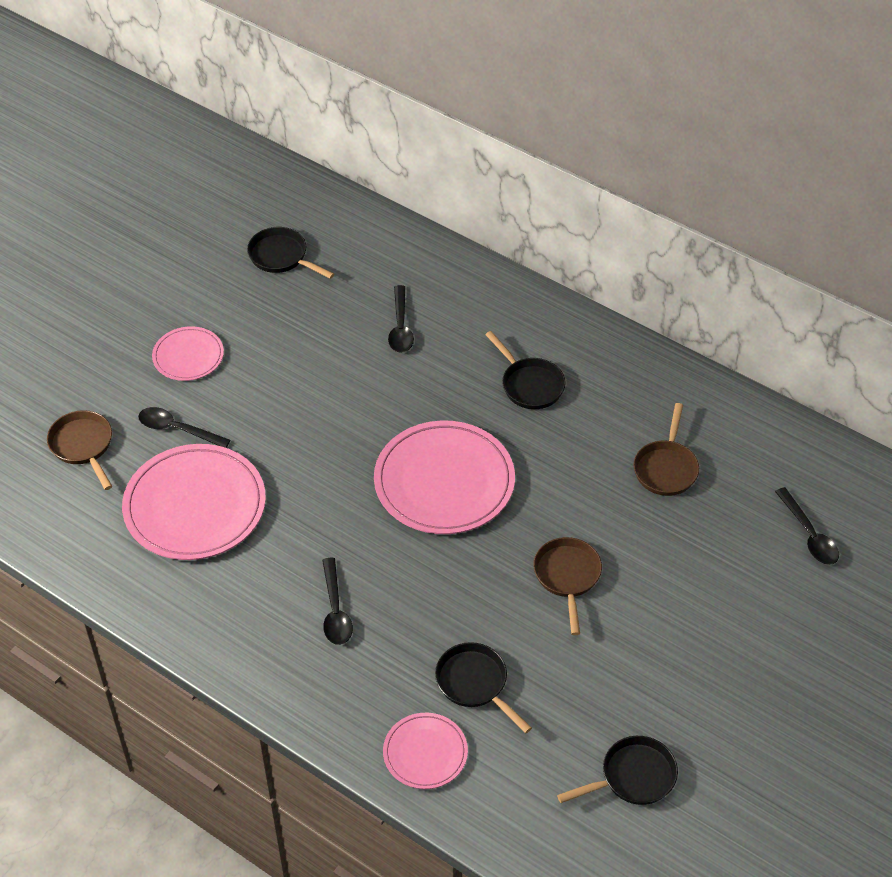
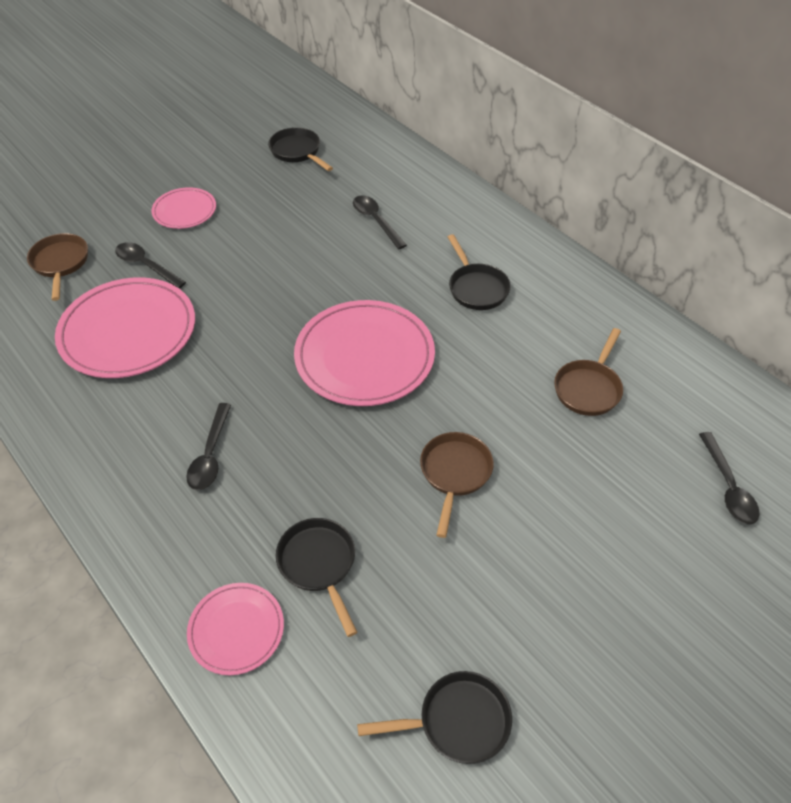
camera: 15 degrees right, 0 degrees up
(400, 327) = (376, 221): black spoon -> black spoon turned 135 degrees clockwise

